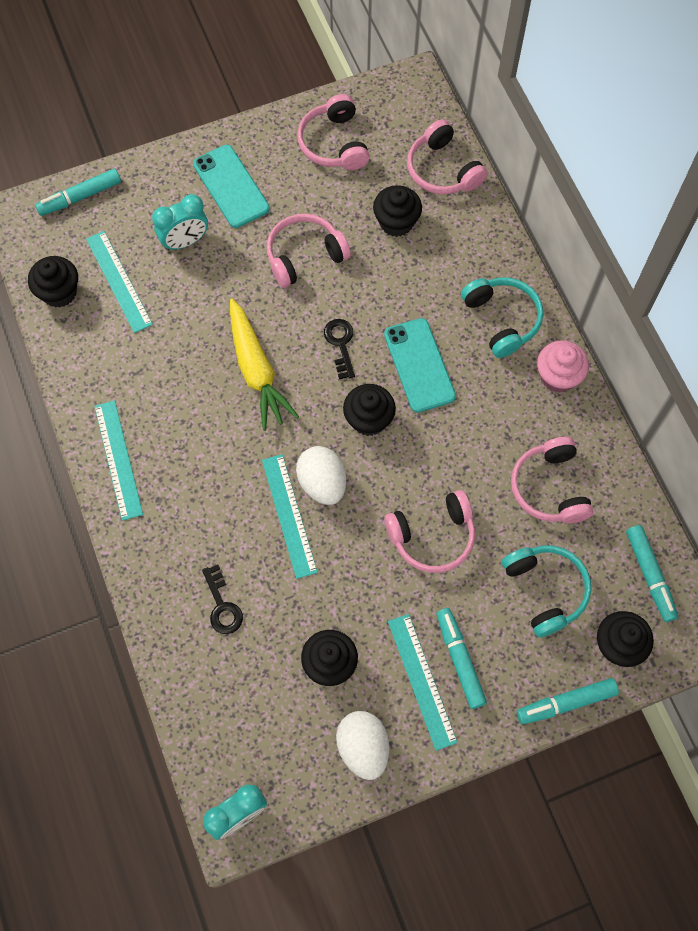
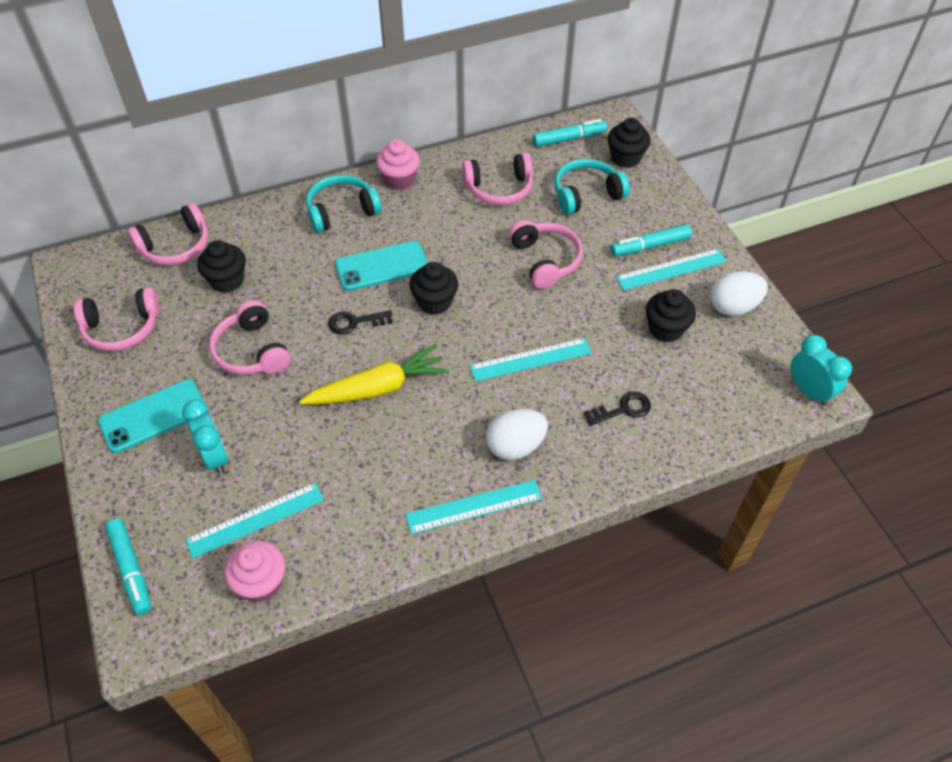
camera: 90 degrees left, 15 degrees down
(59, 292) = (261, 582): black cupcake -> pink cupcake
(322, 483) = (498, 335): white egg -> white egg (515, 446)
(566, 703) = (674, 187): turquoise marker -> none

